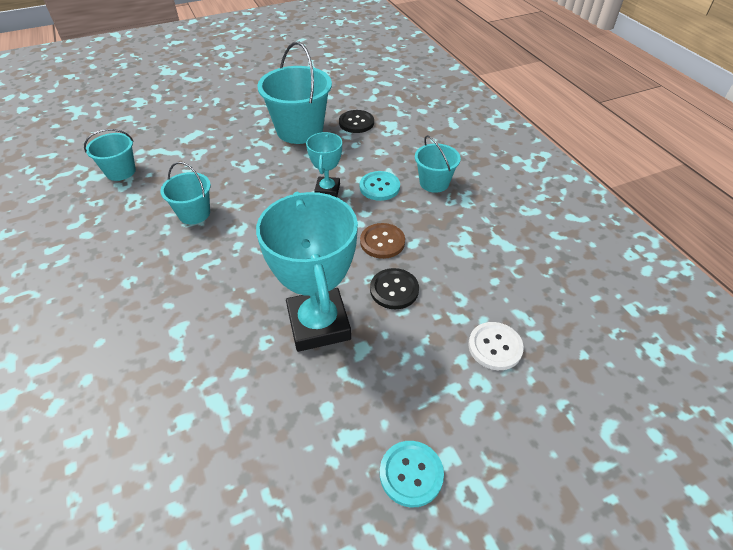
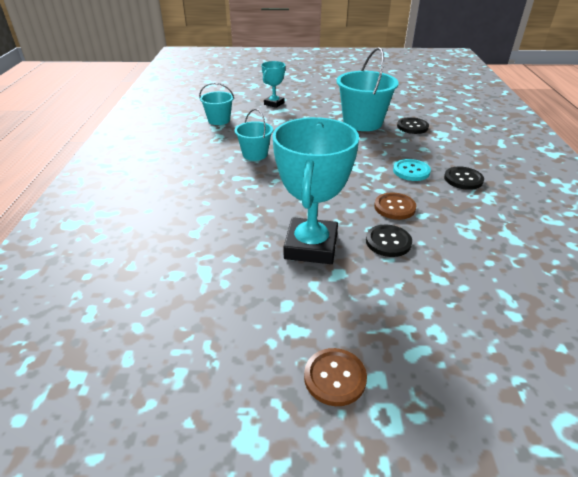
camera: 25 degrees right, 10 degrees down
(327, 190) = (365, 163): turquoise trophy -> turquoise trophy (274, 103)
(411, 474) = (335, 377): turquoise button -> brown button
(434, 183) = (463, 179): turquoise bucket -> black button
(495, 347) = (465, 311): white button -> none

